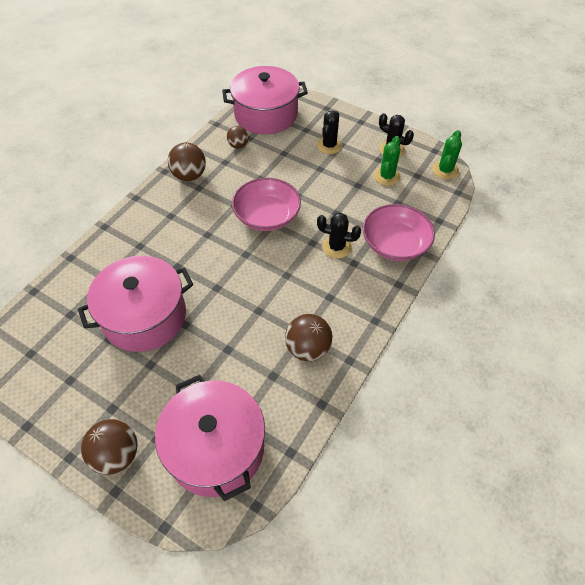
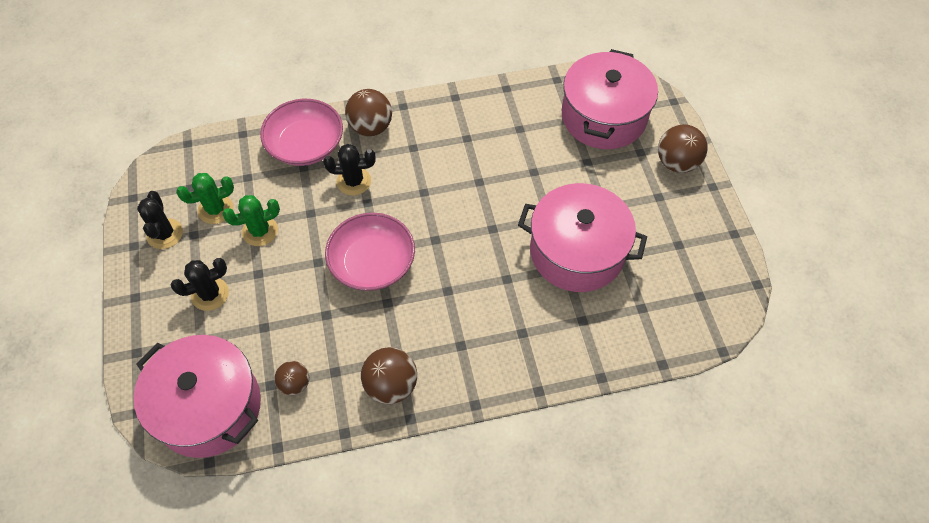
camera: 135 degrees left, 5 degrees up
(308, 348) = (474, 126): brown ball -> brown ball (371, 127)
(336, 247) = (354, 181): black cactus -> black cactus turned 60 degrees counterclockwise
(445, 170) = (160, 170): green cactus -> green cactus (260, 231)

